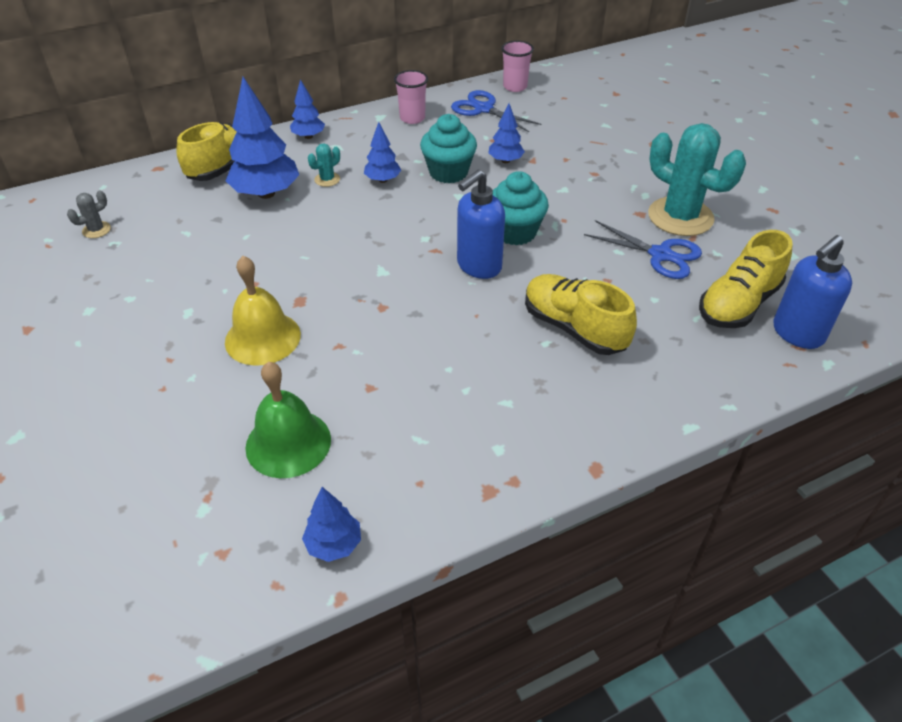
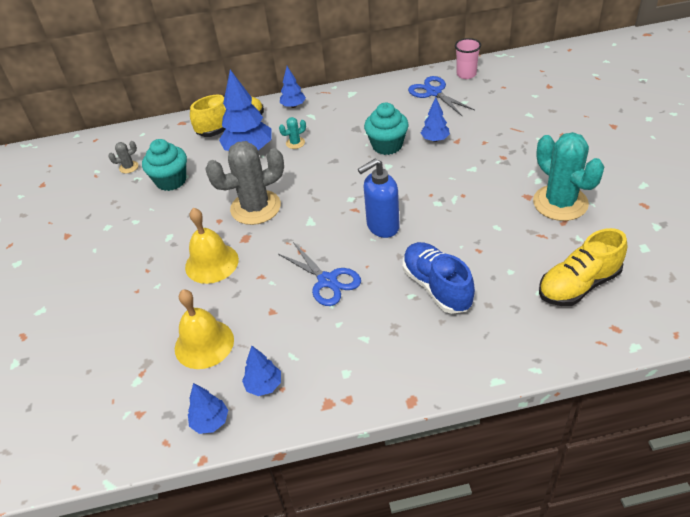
camera: 20 degrees right, 0 degrees up
(288, 443) = (204, 344): green bell -> yellow bell
(301, 262) = (255, 207): none -> grey cactus
(383, 180) = (335, 147): blue tree -> blue tree (264, 385)
(412, 118) = (375, 96): pink cup -> none
(515, 232) = (420, 201): turquoise cupcake -> turquoise cupcake (171, 181)
(574, 328) = (436, 287): yellow shoe -> blue shoe
(660, 255) = (530, 234): blue scissors -> blue scissors (327, 281)
(797, 333) = (618, 317): blue soap dispenser -> none

